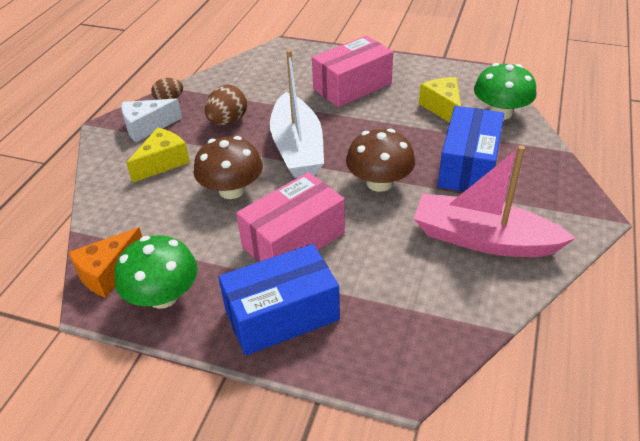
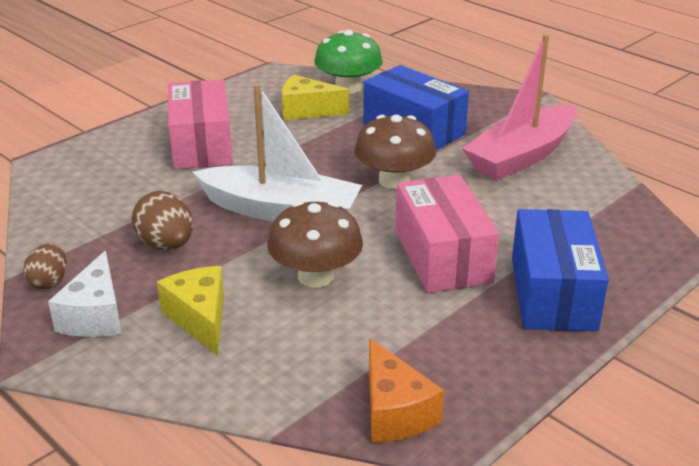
camera: 65 degrees left, 10 degrees down
(163, 296) = (470, 371): green mushroom -> none

